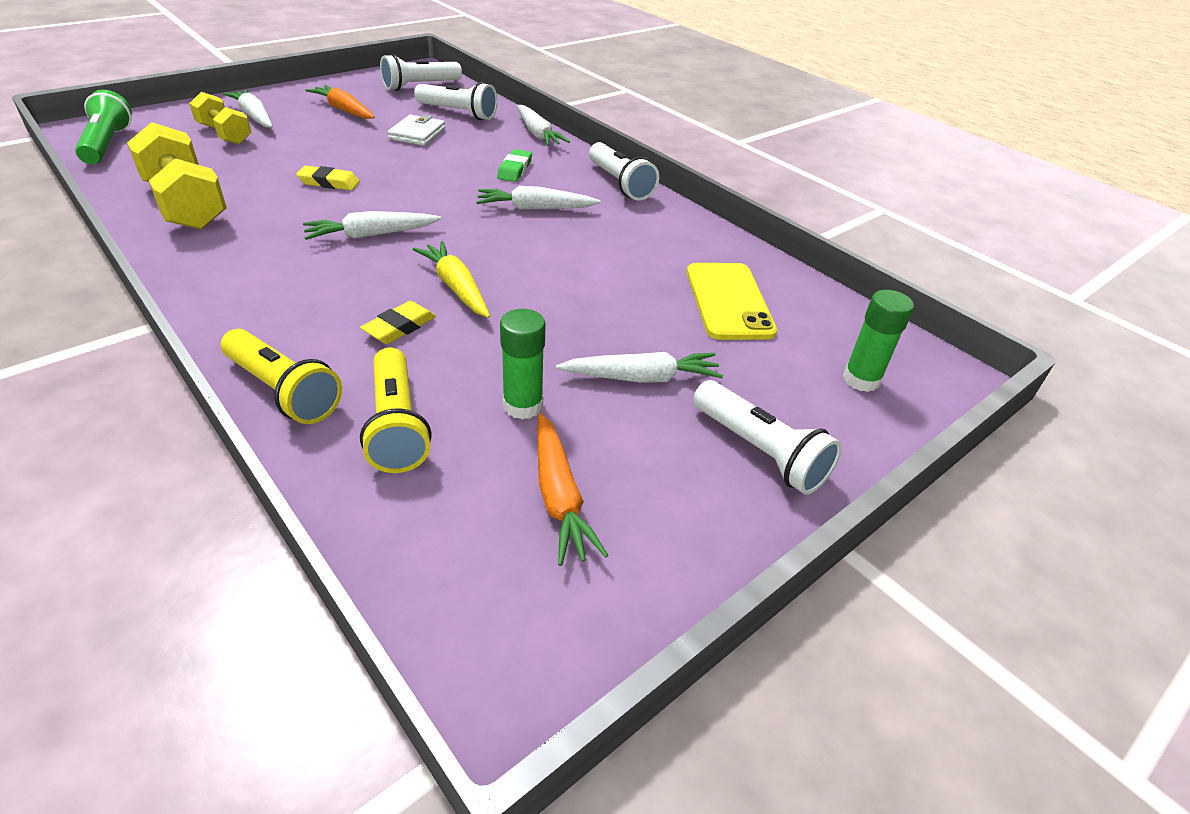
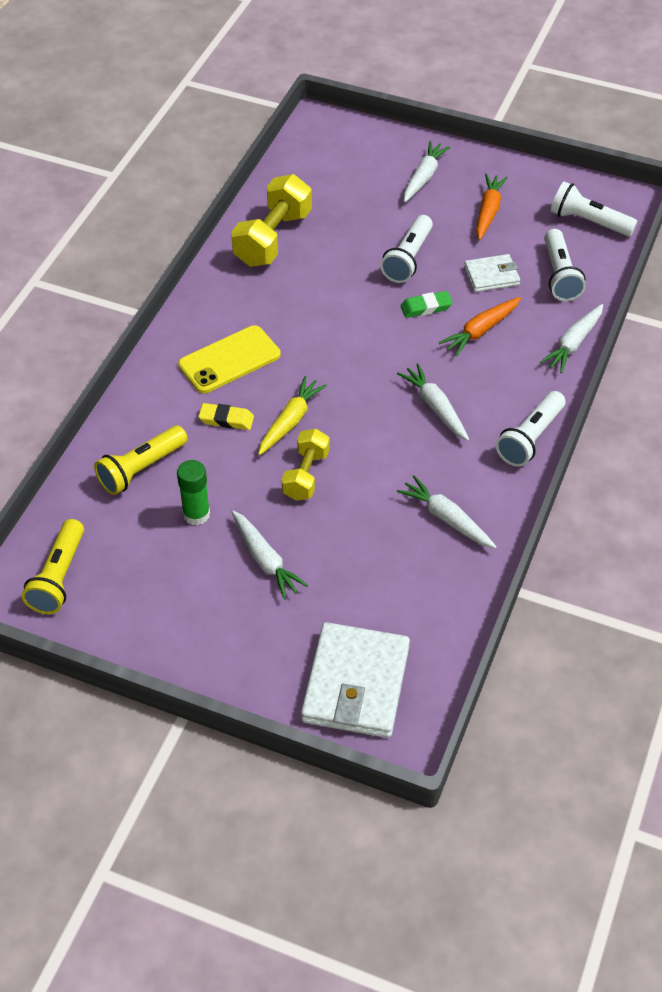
camera: 65 degrees right, 10 degrees up
(107, 144) = (310, 148): green flashlight -> none
(224, 134) = (380, 184): yellow dumbbell -> yellow dumbbell (306, 475)
(283, 391) = (135, 407): yellow flashlight -> yellow flashlight (58, 577)
(329, 183) = (364, 280): yellow eraser -> none
(371, 235) = (316, 344): white carrot -> white carrot (446, 518)
(515, 170) = (488, 364): green eraser -> green eraser (426, 307)
(559, 497) = (134, 565): orange carrot -> orange carrot (480, 331)
(728, 301) = (398, 576): yellow phone -> yellow phone (229, 360)
(759, 451) = (235, 646): white flashlight -> white flashlight (408, 259)
(861, 379) = (356, 684): green glue stick -> white wallet

